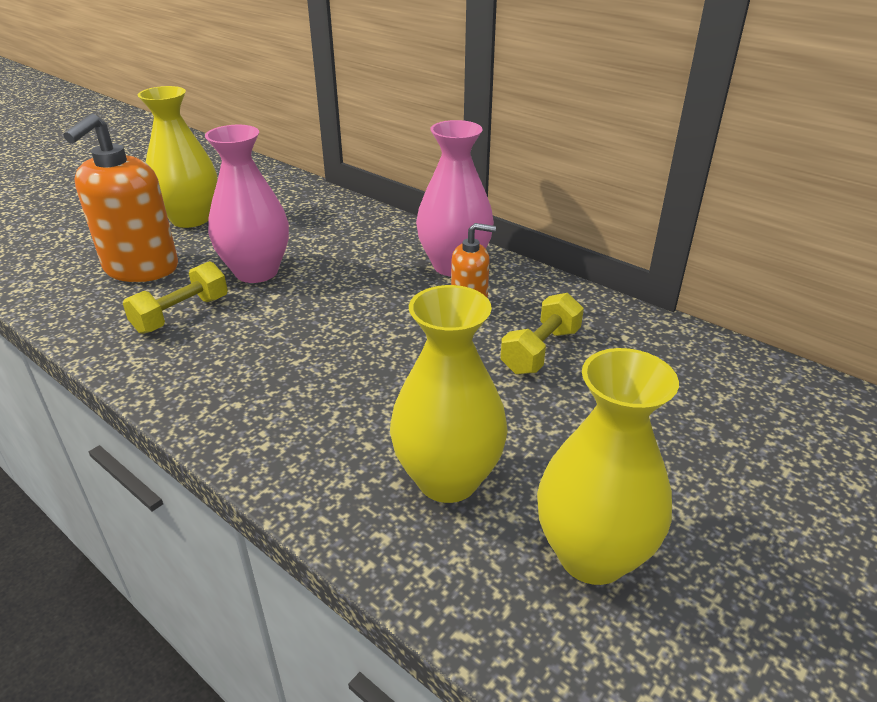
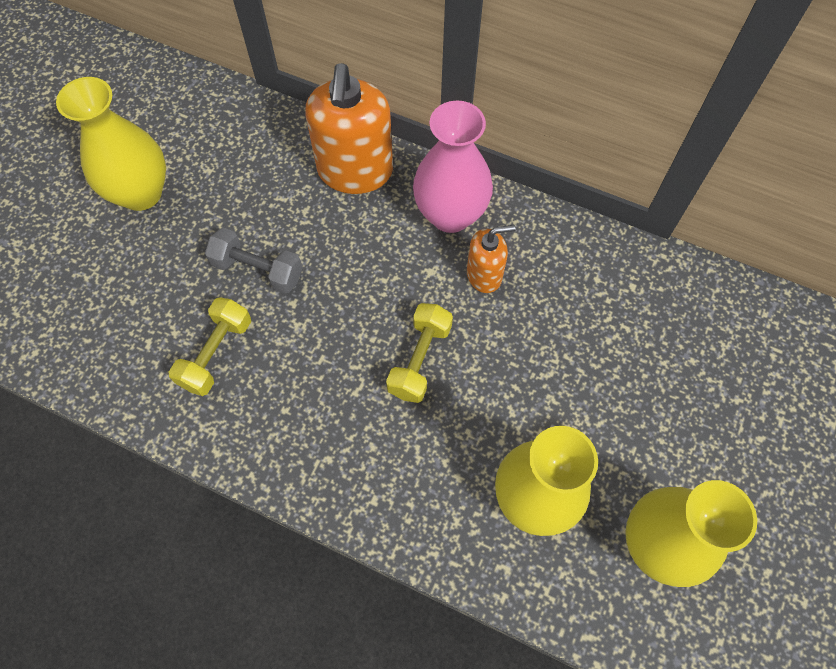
camera: 15 degrees left, 30 degrees up
(141, 268) = (135, 292): orange soap dispenser -> orange soap dispenser (355, 171)
(256, 272) = (258, 270): pink vase -> grey dumbbell
(540, 351) = (565, 324): yellow dumbbell -> yellow dumbbell (420, 360)

